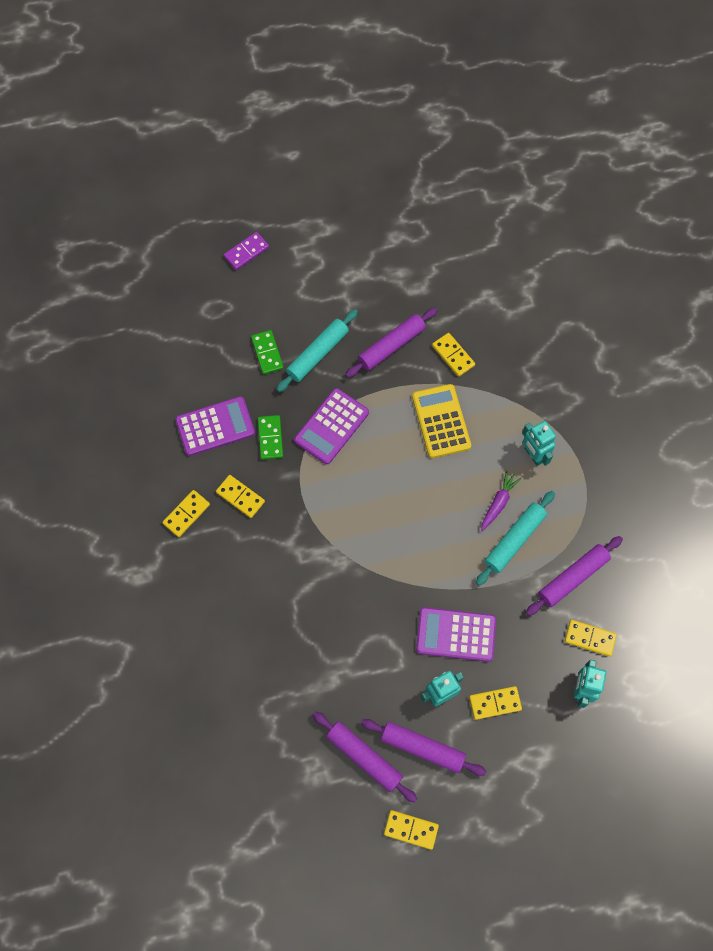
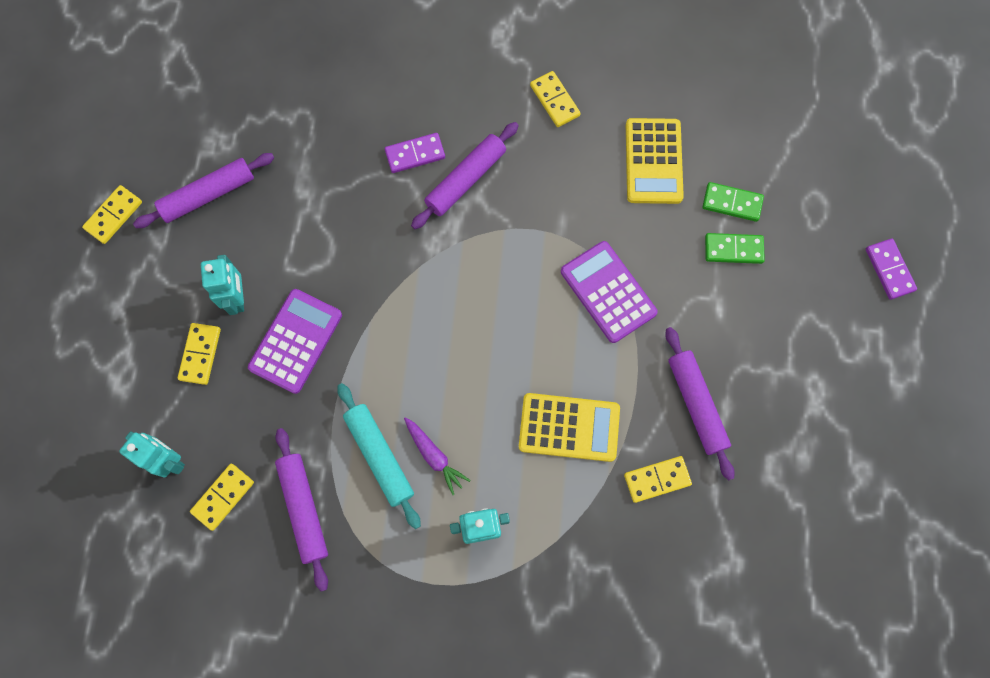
camera: 110 degrees right, 5 degrees up
(215, 426) = (653, 161): purple calculator -> yellow calculator
(240, 497) = (554, 162): yellow domino -> none
(270, 438) = (617, 217): green domino -> green domino (732, 203)
(270, 604) = (415, 154): none -> purple domino
(317, 354) = (713, 309): turquoise rolling pin -> none
(422, 748) = (189, 257): purple rolling pin -> purple rolling pin (466, 179)

